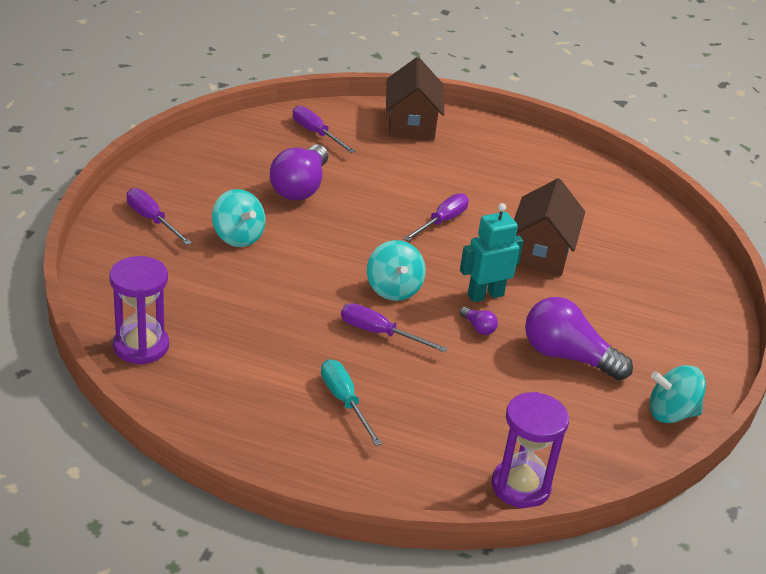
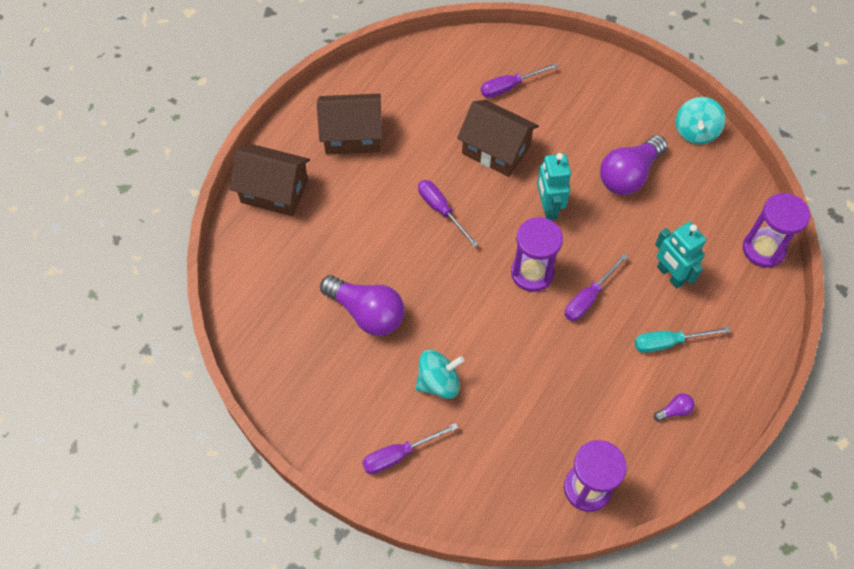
camera: 70 degrees left, 25 degrees up
(316, 133) = (274, 279): purple screwdriver -> purple screwdriver (509, 87)
(393, 289) = (532, 273): turquoise spinning top -> purple hourglass
(440, 399) = (670, 275): none -> turquoise robot
(478, 327) = (589, 225): purple light bulb -> purple light bulb (674, 410)
(502, 160) = (352, 135): none -> brown house

